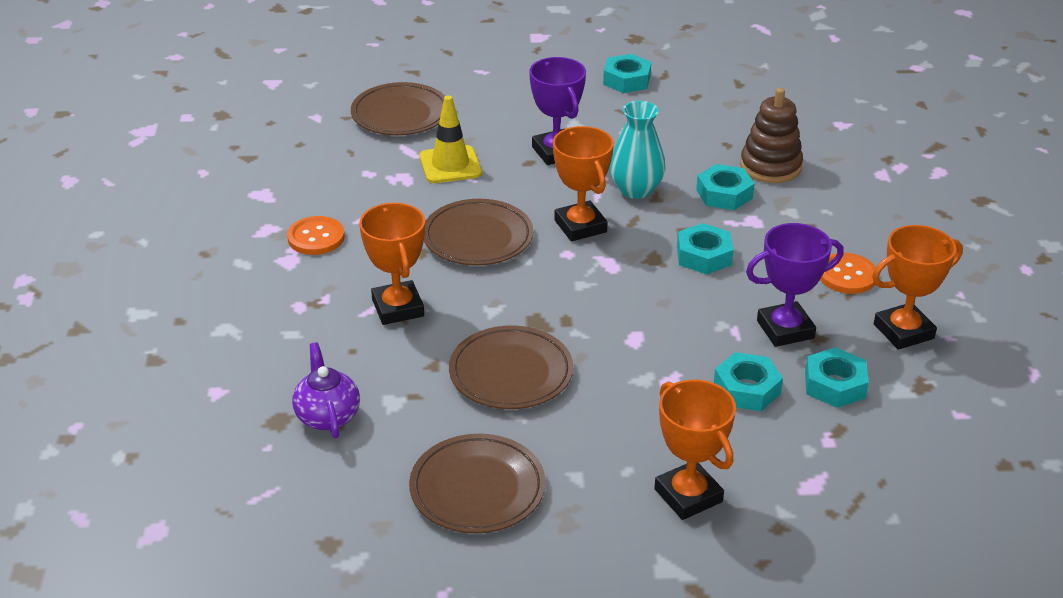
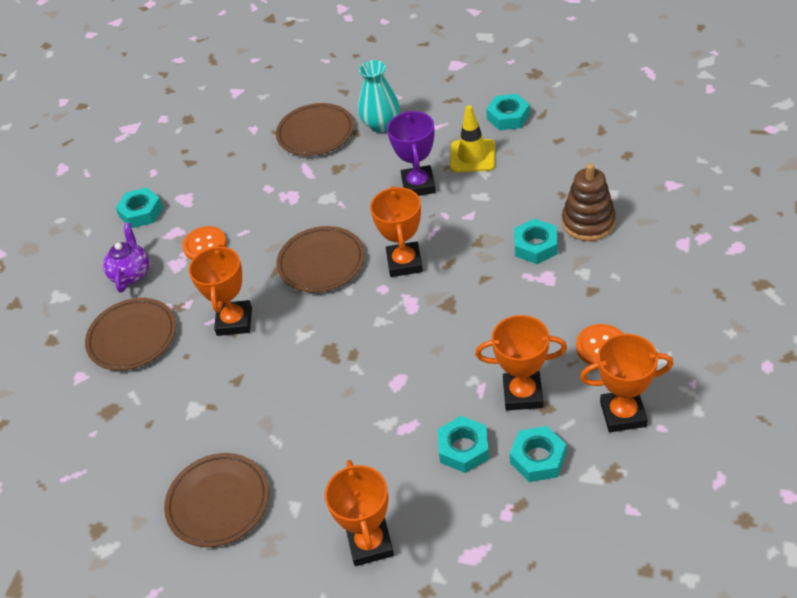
camera: 25 degrees right, 10 degrees up
(327, 416) = (144, 413): purple teapot -> purple teapot (131, 273)
(450, 165) = (331, 188): yellow traffic cone -> yellow traffic cone (472, 156)
(511, 373) = (289, 398): brown plate -> brown plate (132, 337)
(636, 190) = (465, 232): turquoise vase -> turquoise vase (381, 125)
(703, 256) = (490, 307): turquoise nut -> turquoise nut (141, 212)
(785, 329) = (522, 394): purple trophy -> orange trophy

